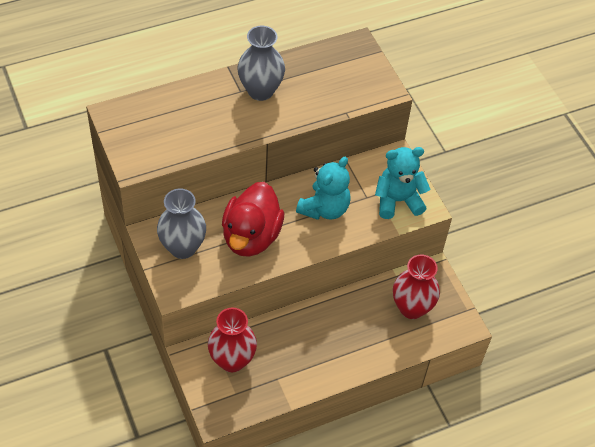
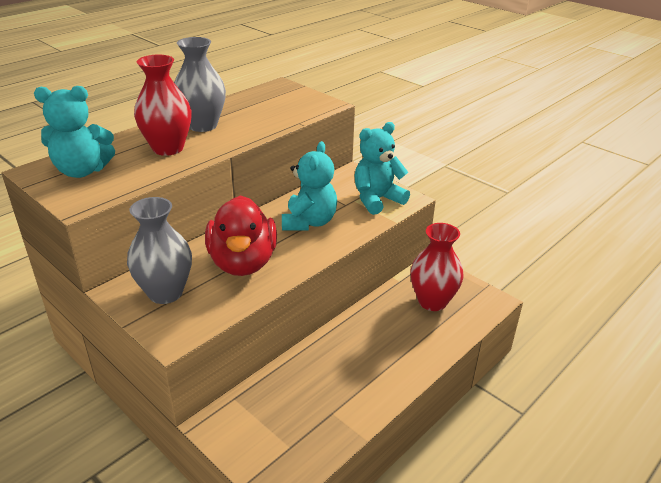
camera: 20 degrees left, 20 degrees down
(146, 125) = (82, 171): none -> turquoise teddy bear
(232, 360) = (268, 412): red vase -> red vase (168, 148)

